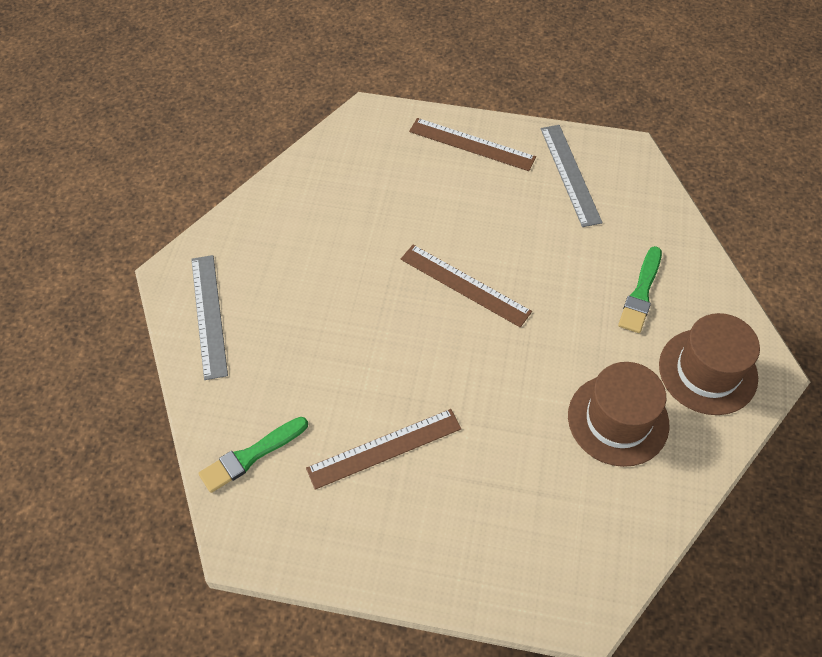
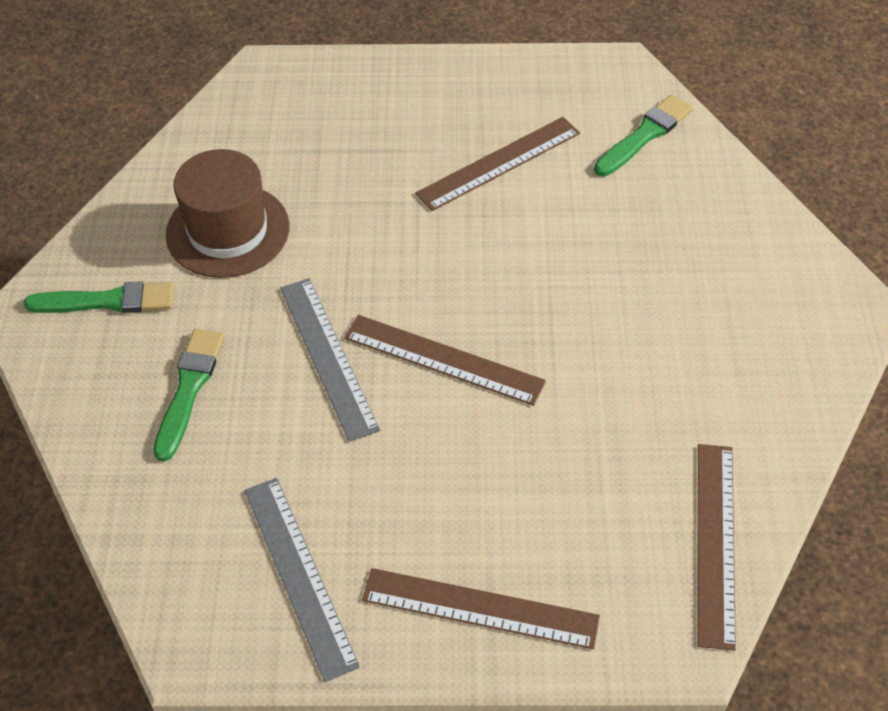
camera: 170 degrees right, 5 degrees down
(209, 315) = (774, 265): grey ruler -> grey ruler (328, 357)
(332, 155) = (715, 542): none -> brown ruler
(708, 371) = (108, 301): brown hat -> green brush

